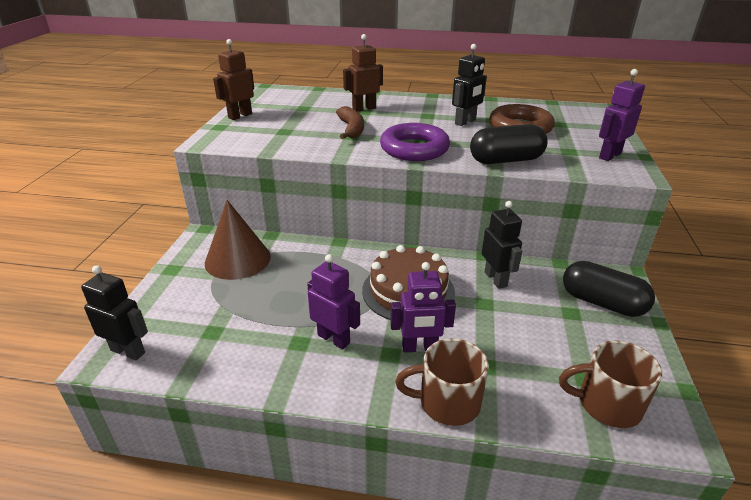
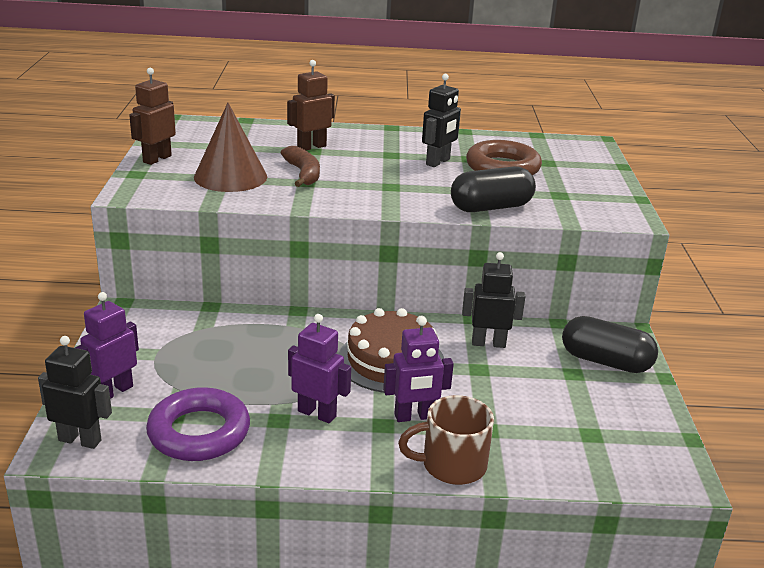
camera: 10 degrees left, 5 degrees down
(237, 259) = (178, 336): brown cone -> brown cone (230, 176)
(414, 149) = (384, 196): purple ring -> purple ring (199, 432)
(496, 279) = (488, 343): black robot -> black robot turned 60 degrees counterclockwise
(607, 404) = (613, 456): brown mug -> none
(609, 155) = (604, 199): purple robot -> purple robot (113, 391)

